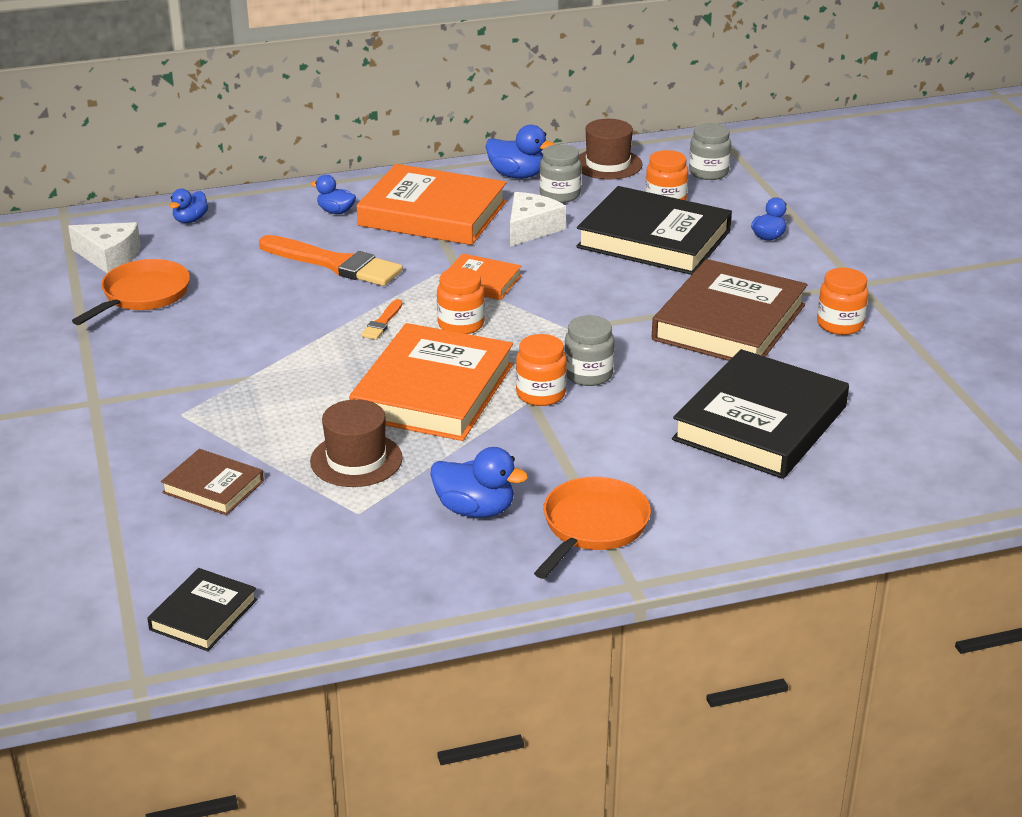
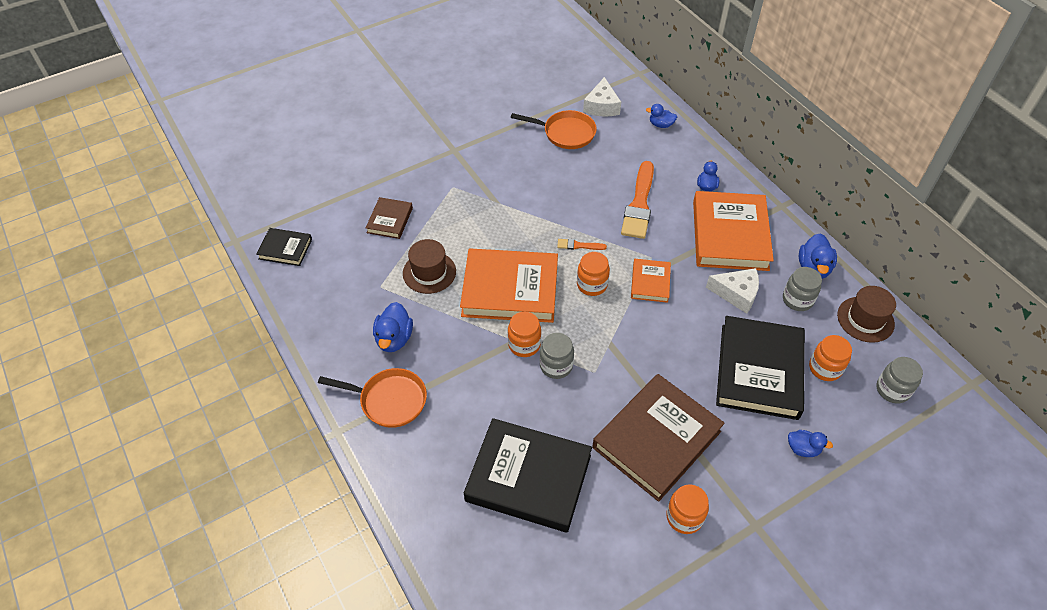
camera: 75 degrees right, 20 degrees up
(729, 322) = (656, 439): brown book -> brown book turned 60 degrees counterclockwise

